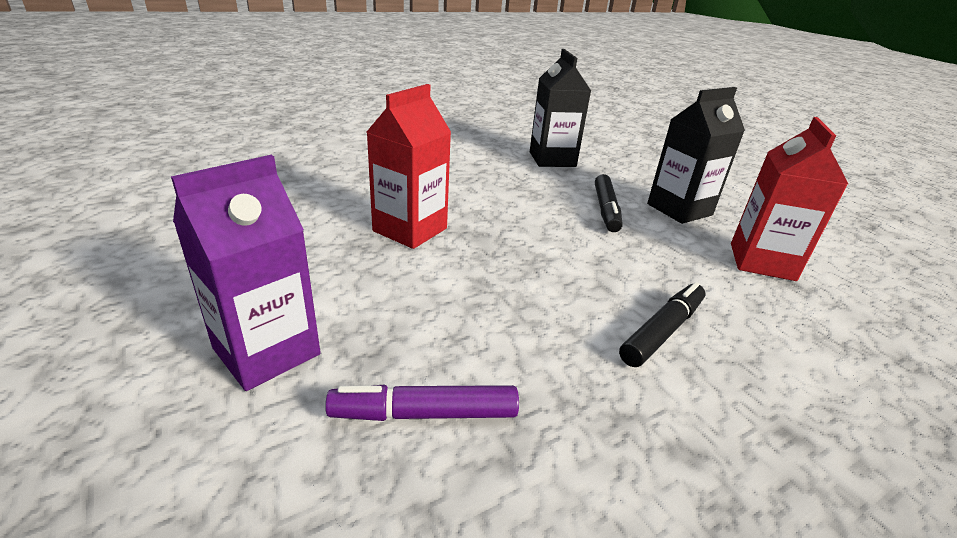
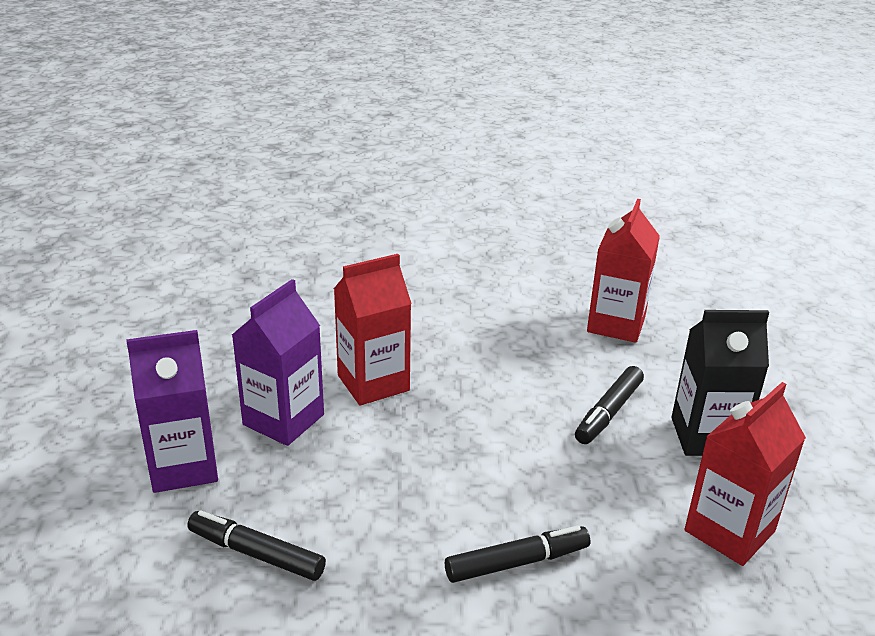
camera: 30 degrees right, 0 degrees up
(349, 278) = (283, 420): none -> purple carton
(424, 414) = (256, 554): purple marker -> black marker
(552, 159) = (616, 324): black carton -> red carton

